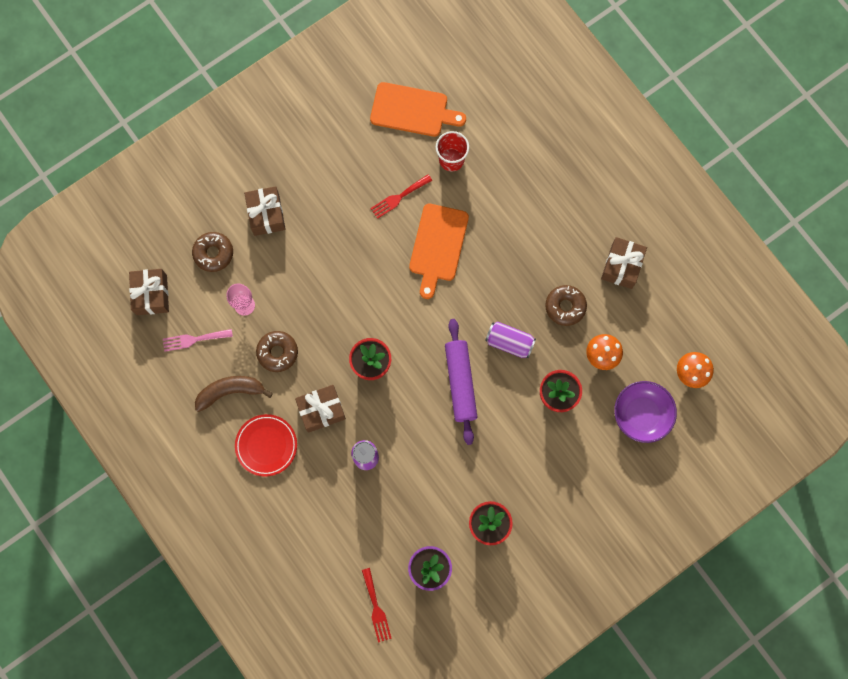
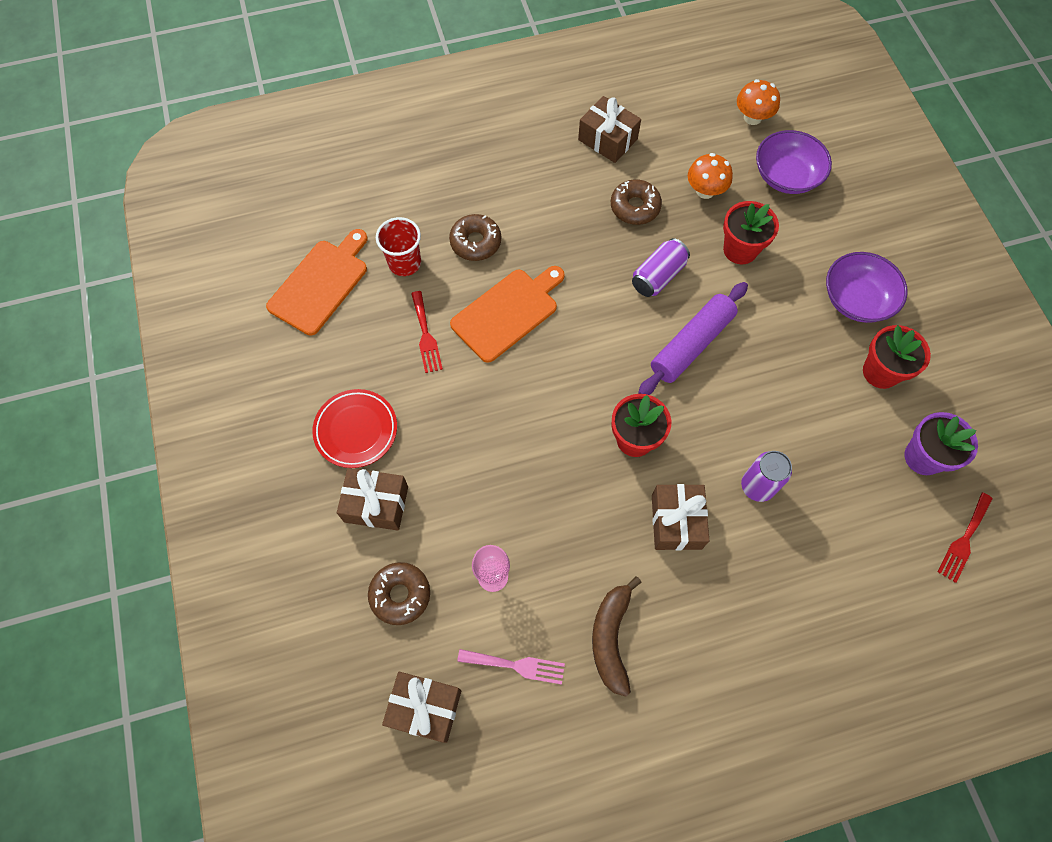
camera: 70 degrees left, 10 degrees down
(194, 339) = (516, 665): pink fork -> pink fork turned 90 degrees counterclockwise
(266, 445) = (704, 612): red plate -> red plate (356, 430)
(277, 352) = (576, 553): brown donut -> brown donut (475, 242)
(376, 608) = (964, 540): red fork -> red fork turned 120 degrees clockwise
(438, 246) = (507, 312): orange cutting board -> orange cutting board turned 75 degrees counterclockwise
(460, 383) = (691, 344): purple rolling pin -> purple rolling pin turned 60 degrees counterclockwise
(545, 494) = (856, 299): none -> purple bowl

